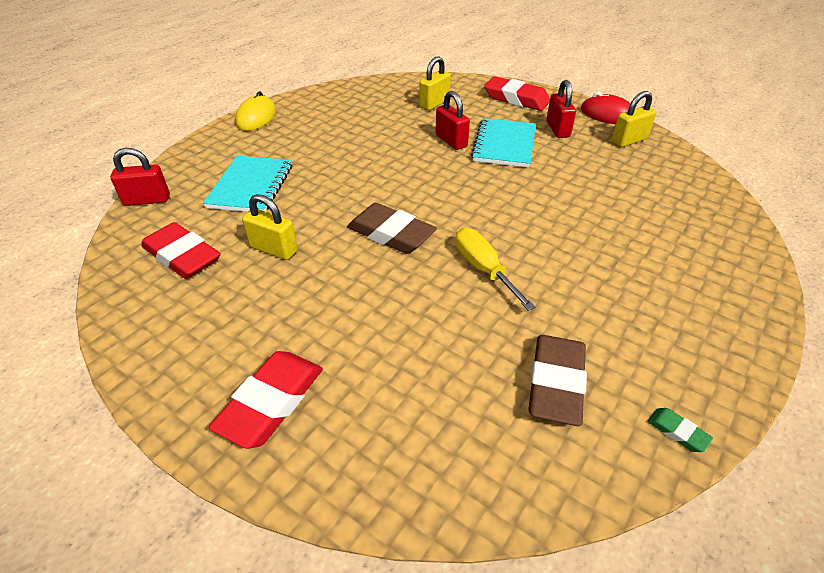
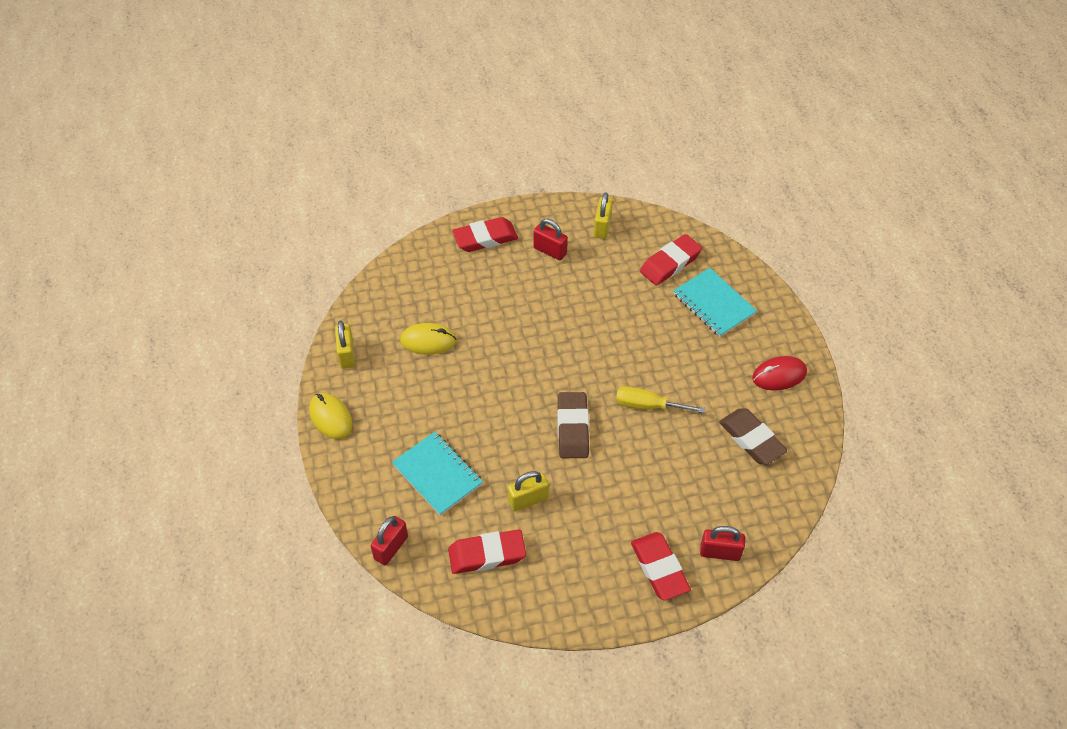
camera: 50 degrees left, 10 degrees up
(382, 121) = (428, 341): none -> yellow mouse
(391, 234) = (572, 428): brown eraser -> brown eraser turned 75 degrees counterclockwise
(434, 103) = (437, 291): yellow padlock -> yellow padlock (347, 354)
(451, 141) = (500, 320): red padlock -> red padlock (720, 552)
(504, 145) = (537, 295): turquoise notebook -> turquoise notebook (714, 304)
(607, 115) = (562, 208): red mouse -> red mouse (779, 375)
(666, 194) = (670, 263): none -> red eraser
(677, 432) = (814, 417): green eraser -> none

